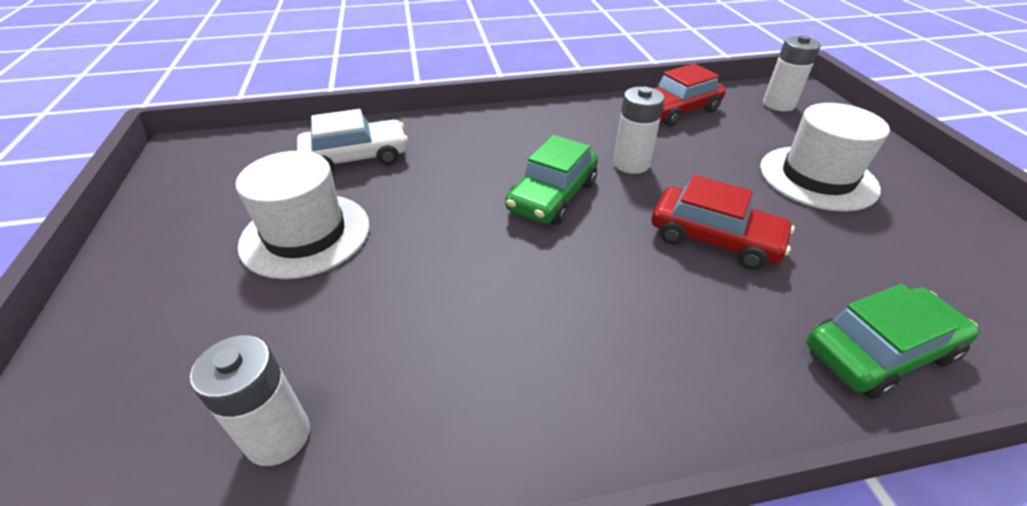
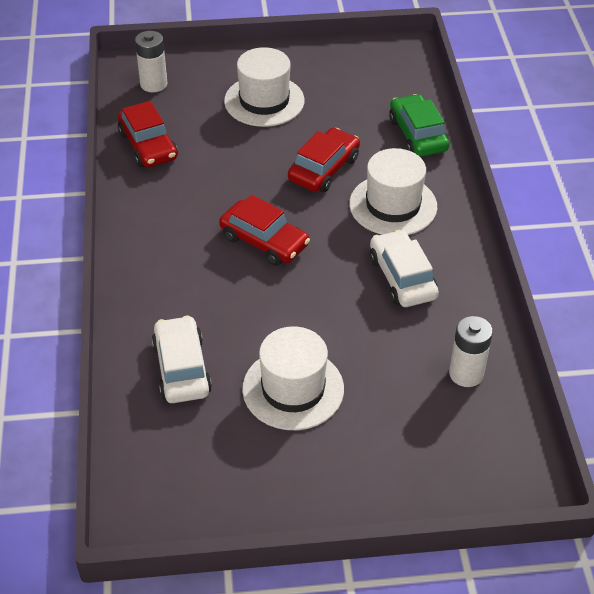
camera: 85 degrees left, 5 degrees up
(504, 337) = (402, 278): none -> white car
(552, 196) = (264, 241): green car -> red car
(631, 164) = (228, 190): white battery -> none
(670, 320) = (393, 205): none -> white hat

